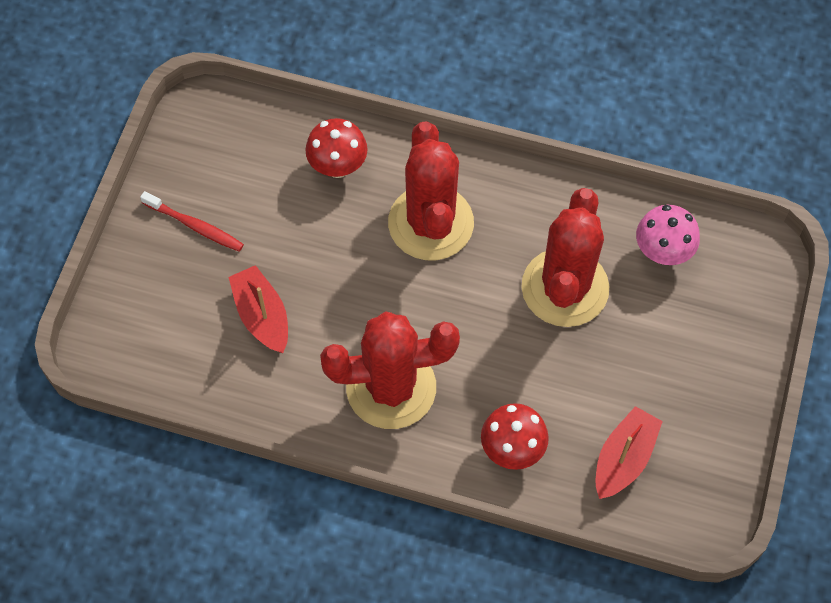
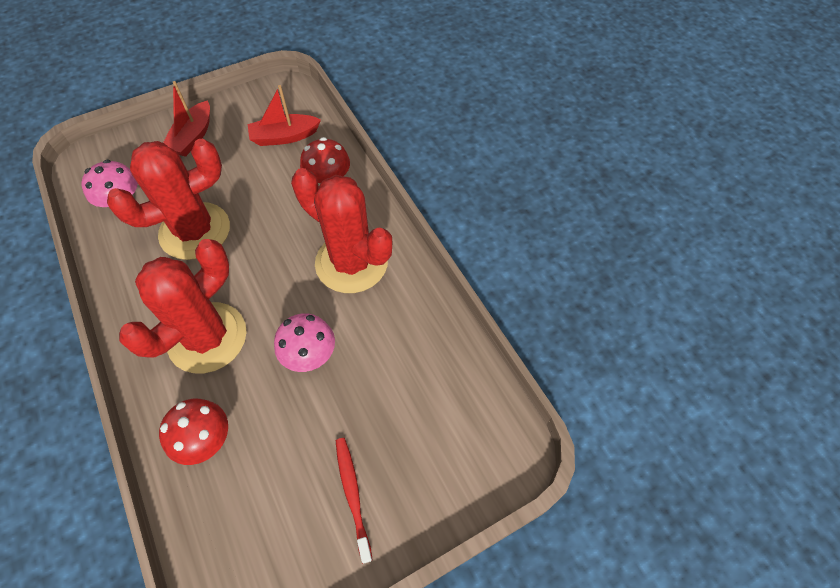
camera: 135 degrees left, 5 degrees down
(262, 316) = (377, 376): red boat -> red boat (193, 137)
(332, 282) = (310, 356): none -> pink mushroom

